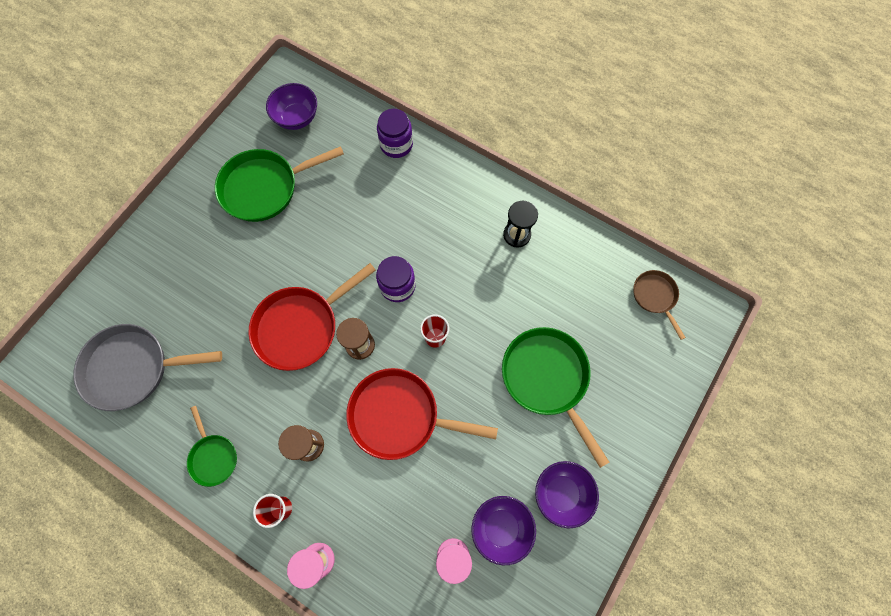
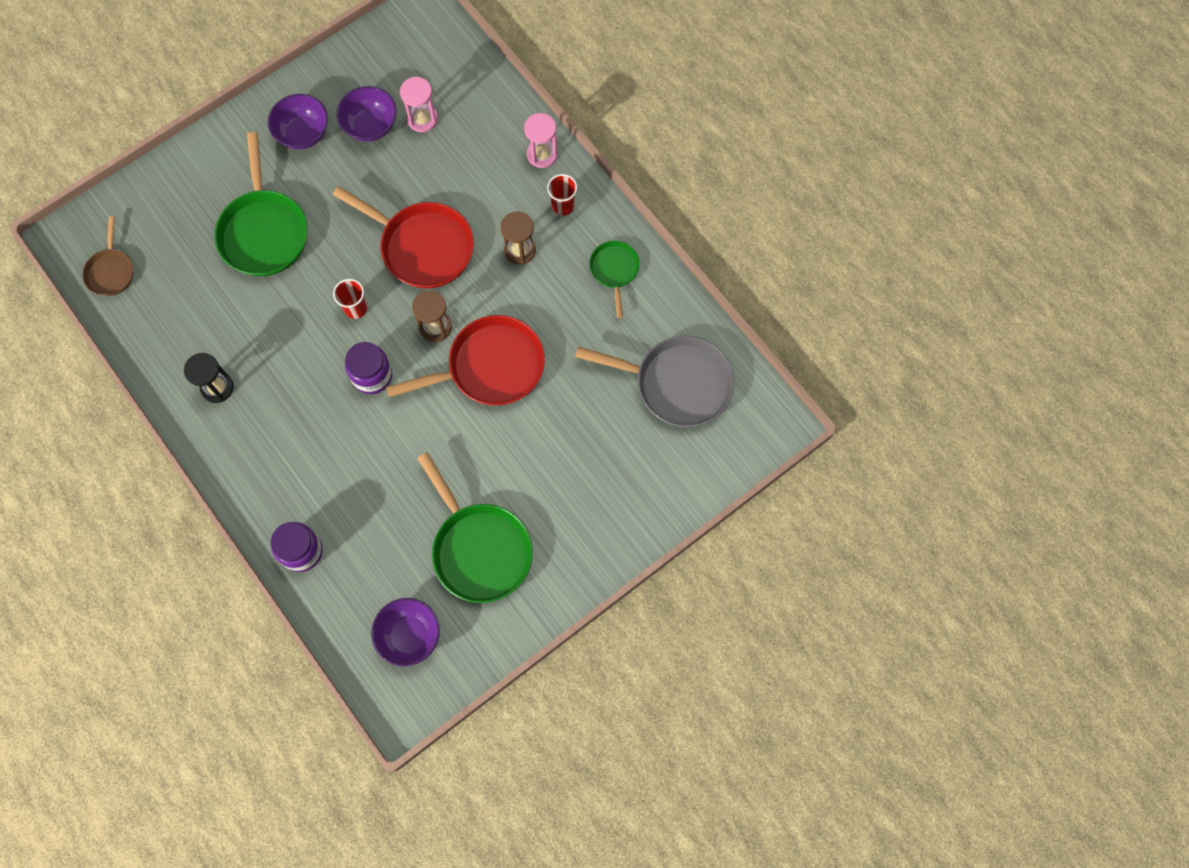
camera: 160 degrees left, 0 degrees up
(265, 188) = (479, 548): green pan -> green pan turned 60 degrees clockwise

